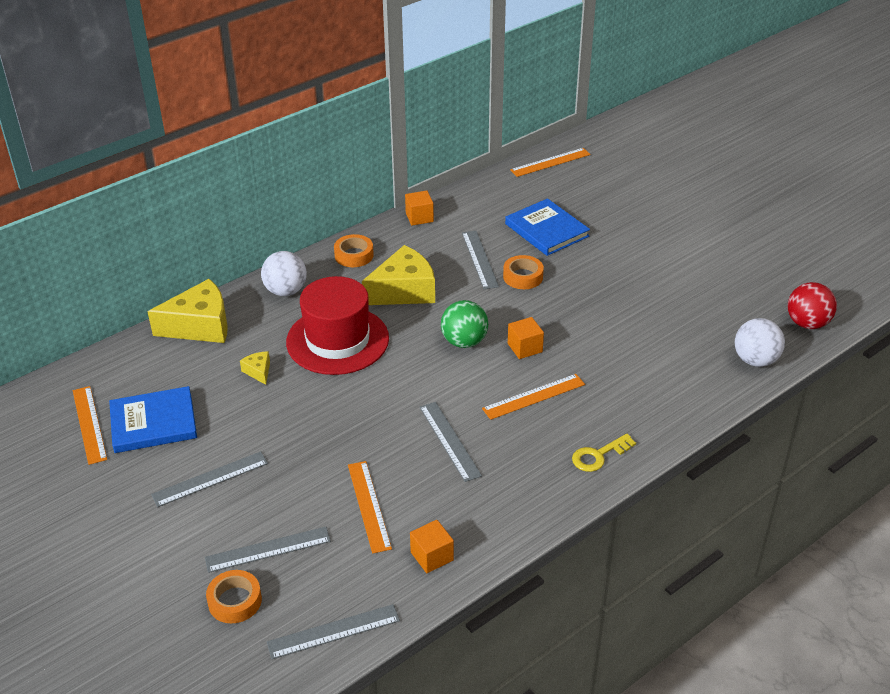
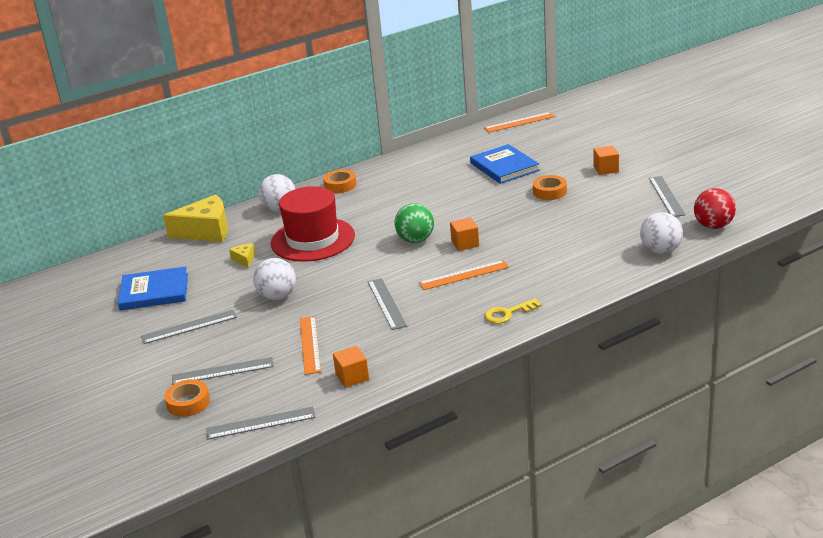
camera: 10 degrees right, 10 degrees down
(89, 424) = (105, 292): orange ruler -> none
(312, 430) = (277, 296): none -> white ball
(404, 291) = (375, 207): yellow cheese -> none
(419, 217) = (400, 160): orange cube -> orange cube (606, 169)
(479, 259) = (443, 186): grey ruler -> grey ruler (666, 196)
(523, 277) = (476, 197): orange tape -> orange tape (549, 192)

